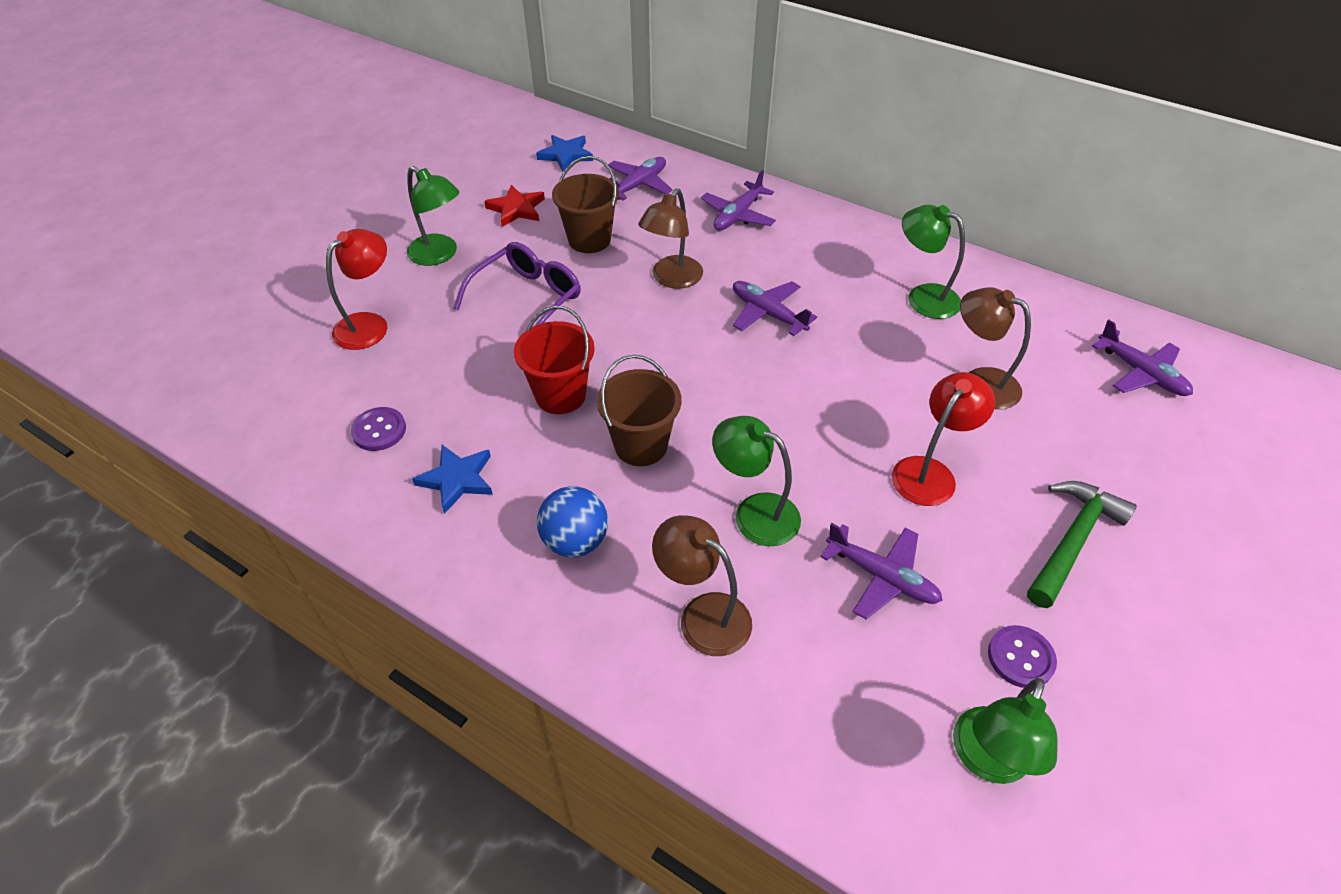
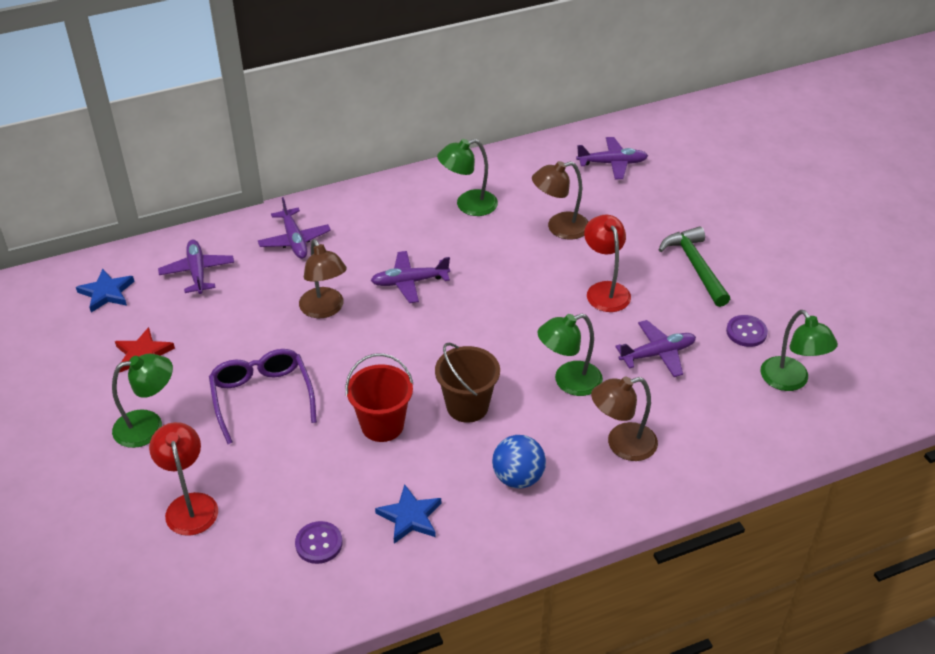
camera: 55 degrees left, 5 degrees down
(589, 240) = (231, 331): brown bucket -> none

